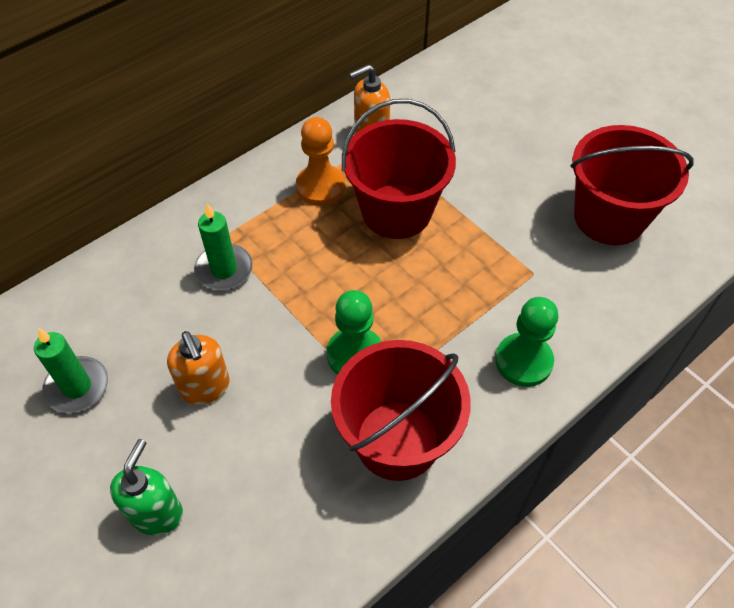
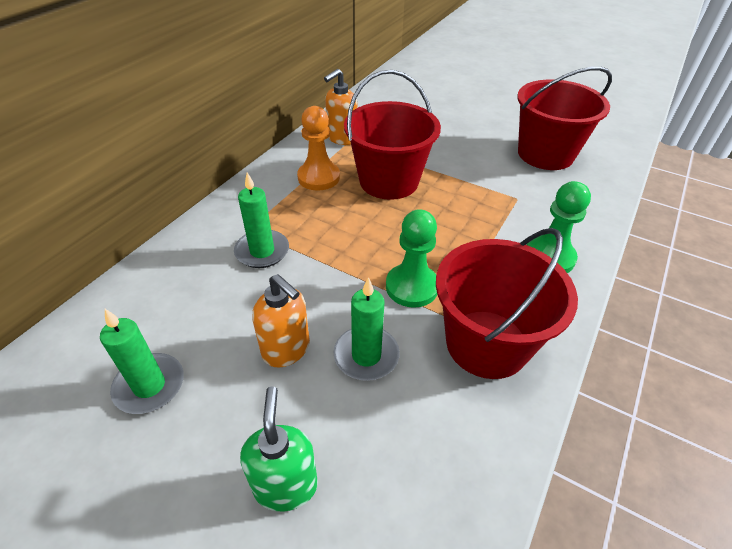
camera: 20 degrees left, 10 degrees down
(275, 416) = (366, 355): none -> green candle

